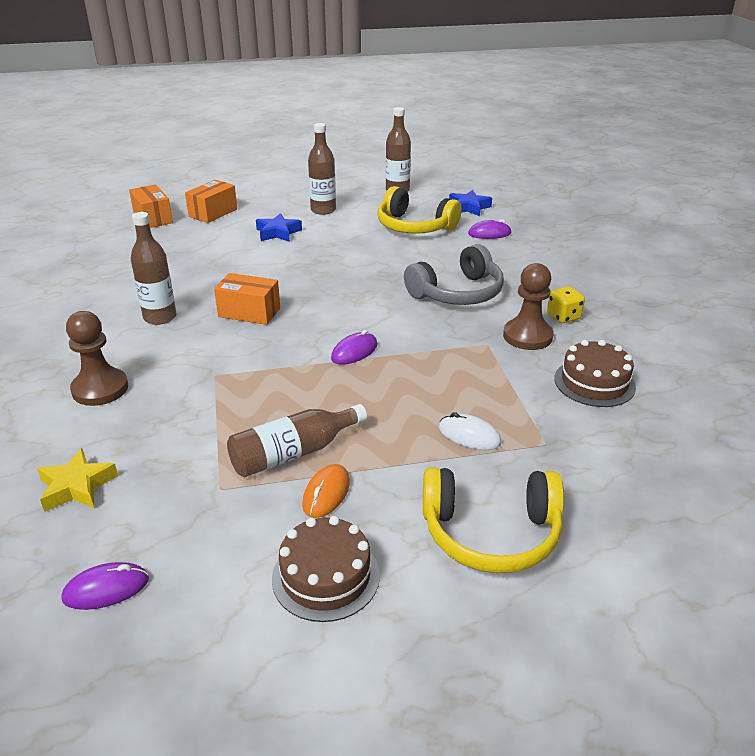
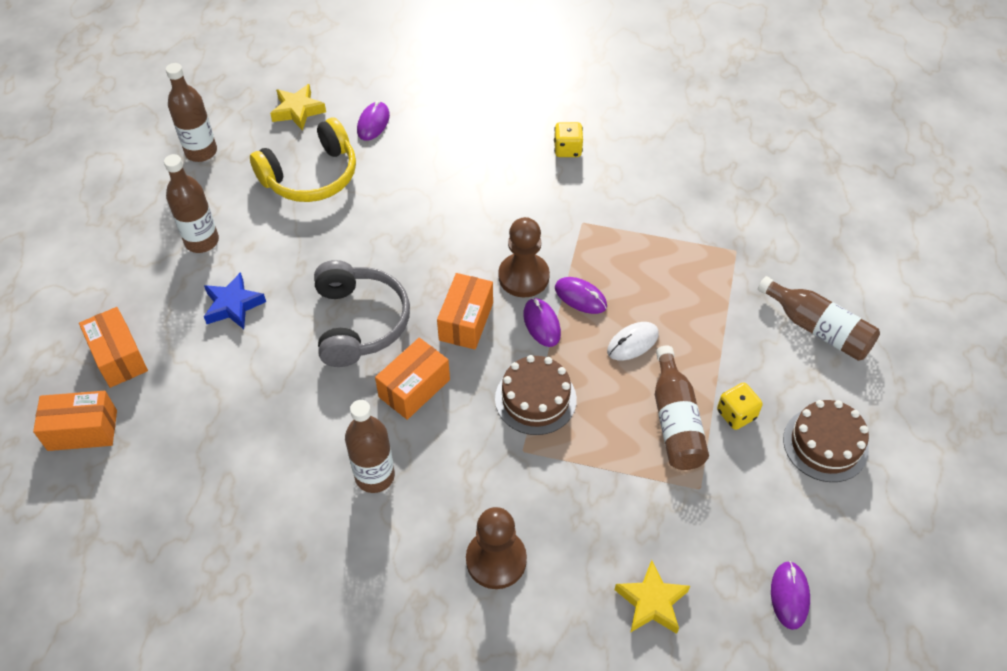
camera: 65 degrees left, 20 degrees up
(326, 493) = (736, 414): orange mouse -> yellow dice
(330, 317) = (466, 321): none -> orange box
(400, 364) = (580, 297): none -> purple mouse
(458, 293) = (480, 203): grey headphones -> grey headphones (359, 322)
(468, 207) = (298, 111): blue star -> yellow star
(469, 435) = (705, 292): white mouse -> white mouse (632, 343)
(491, 533) = (818, 328): yellow headphones -> brown bottle
(527, 336) = (585, 189): brown pawn -> brown pawn (523, 277)
(594, 382) = (674, 181): brown cake -> brown cake (535, 399)

